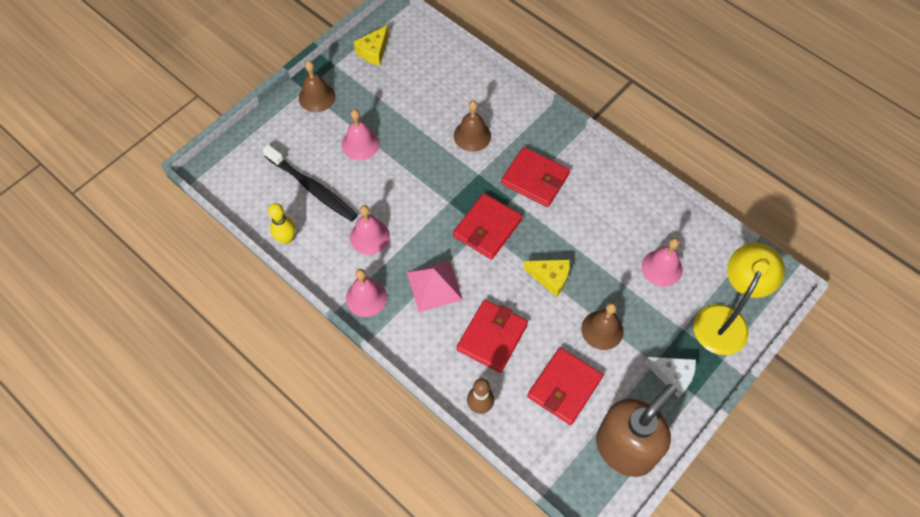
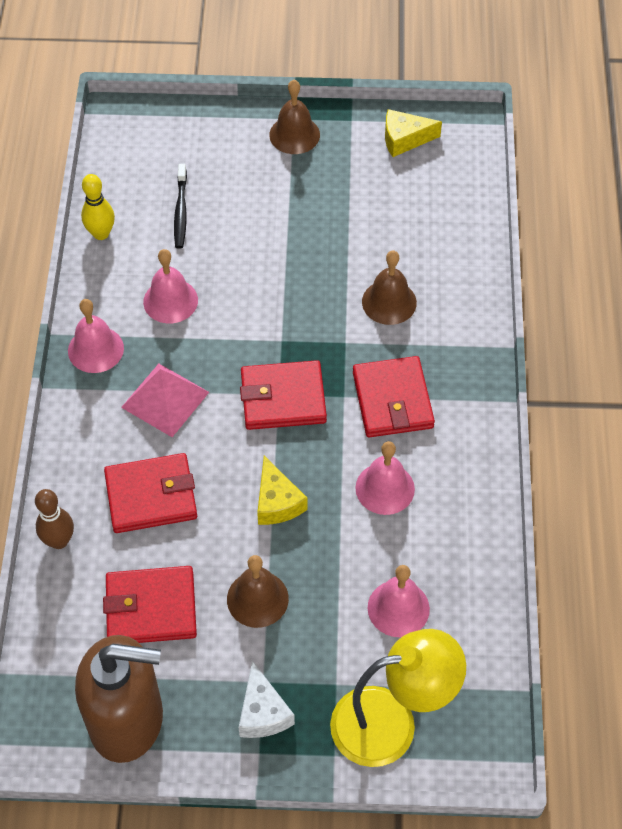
camera: 50 degrees right, 5 degrees down
(312, 188) = (181, 211): black toothbrush -> black toothbrush, size x0.61
(360, 144) = (275, 212): pink bell -> pink bell (385, 488)

